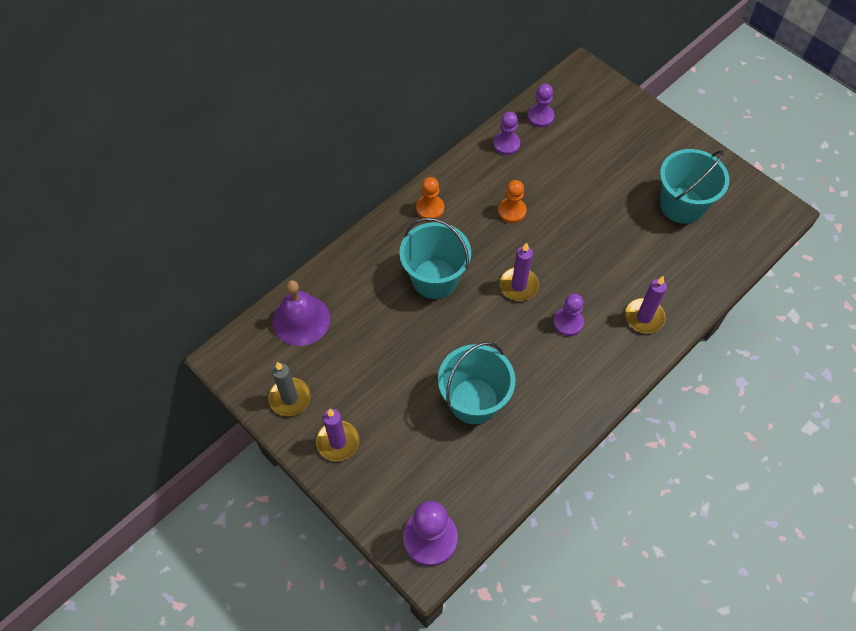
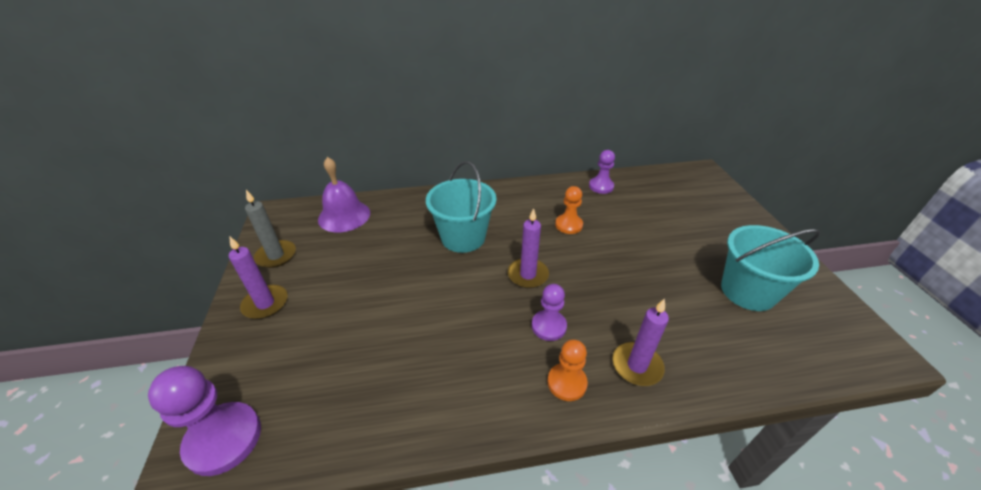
camera: 35 degrees right, 20 degrees down
(430, 208) = (504, 197): orange pawn -> orange pawn (567, 383)
(474, 401) = (399, 340): turquoise bucket -> none
(540, 117) = (644, 182): purple pawn -> none

